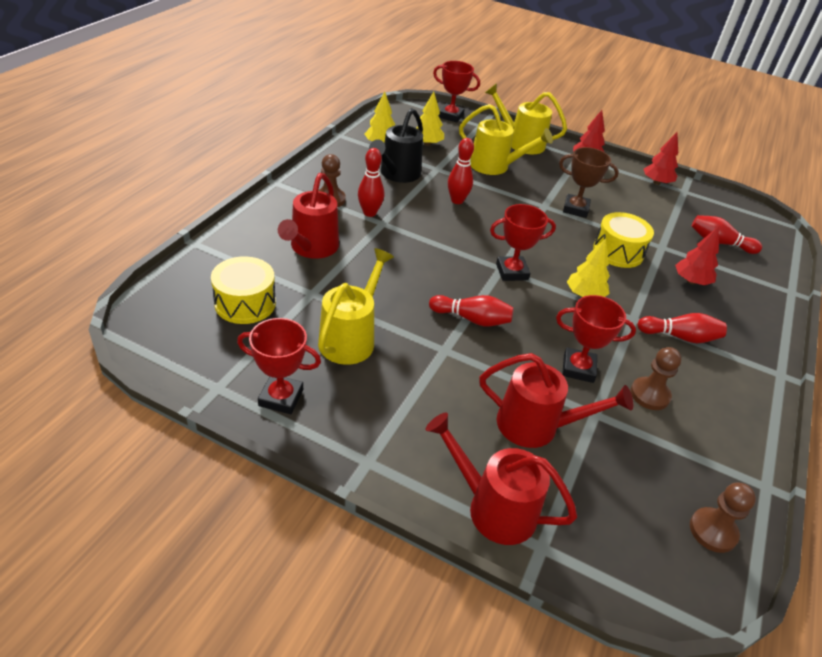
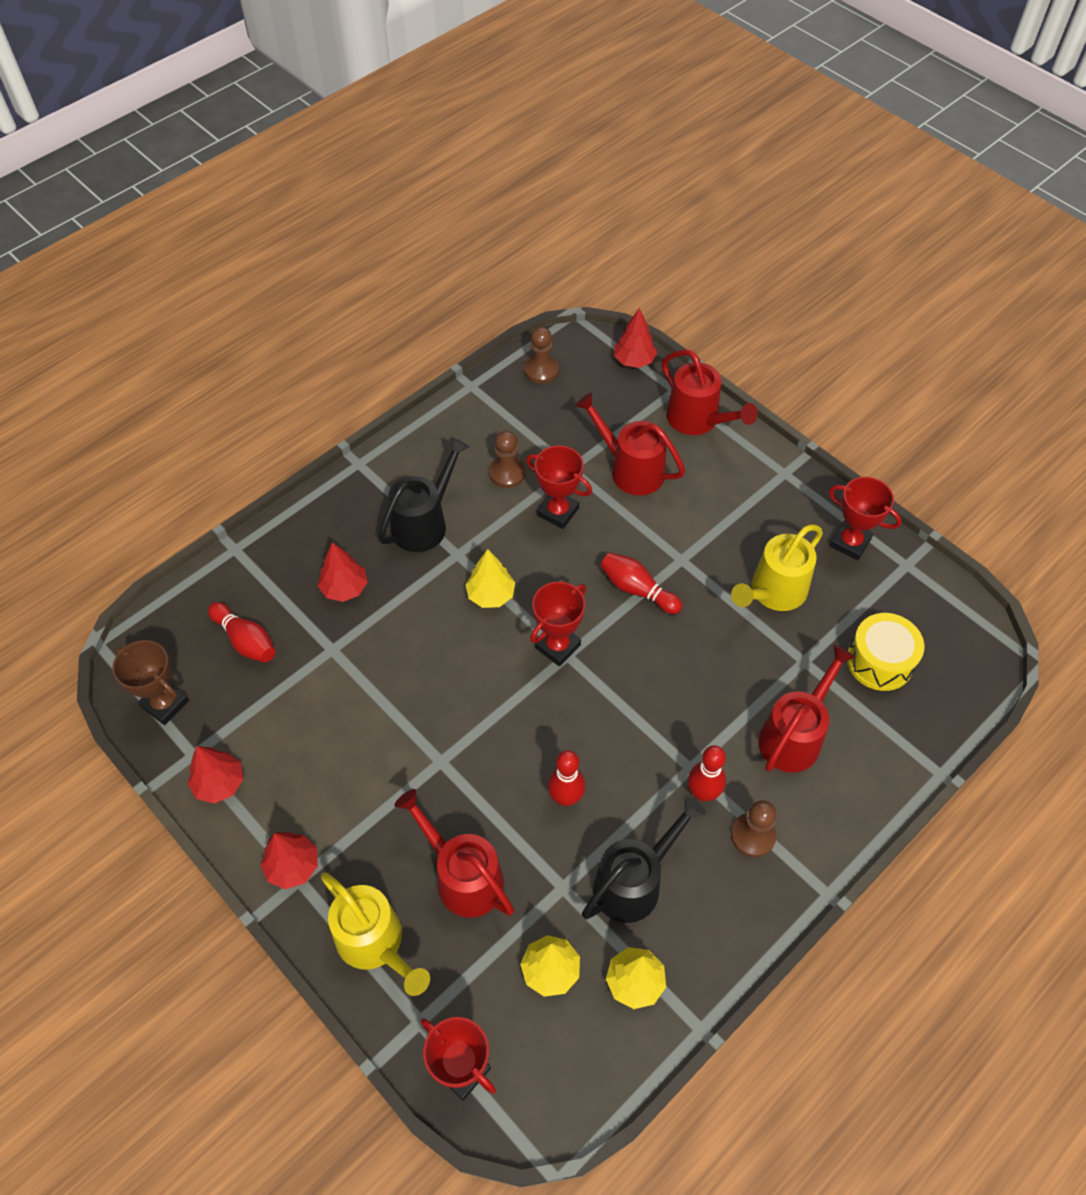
camera: 155 degrees left, 15 degrees up
(495, 166) = (462, 876): yellow watering can -> red watering can
(512, 272) = (557, 646): red trophy -> red trophy turned 60 degrees counterclockwise
(575, 209) = (398, 745): brown trophy -> brown trophy (165, 704)
(616, 582) = (634, 360): none -> red tree
(618, 252) = (399, 652): yellow drum -> none
(680, 337) = (425, 522): red bowling pin -> black watering can

